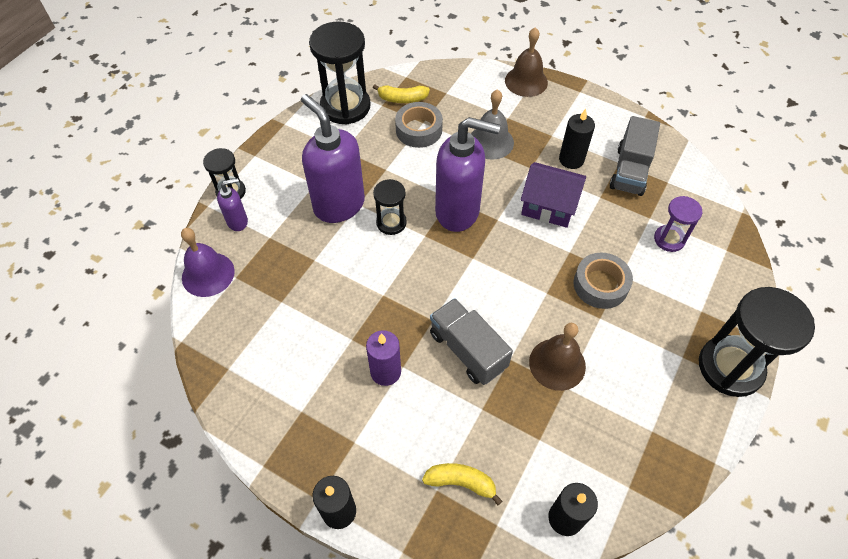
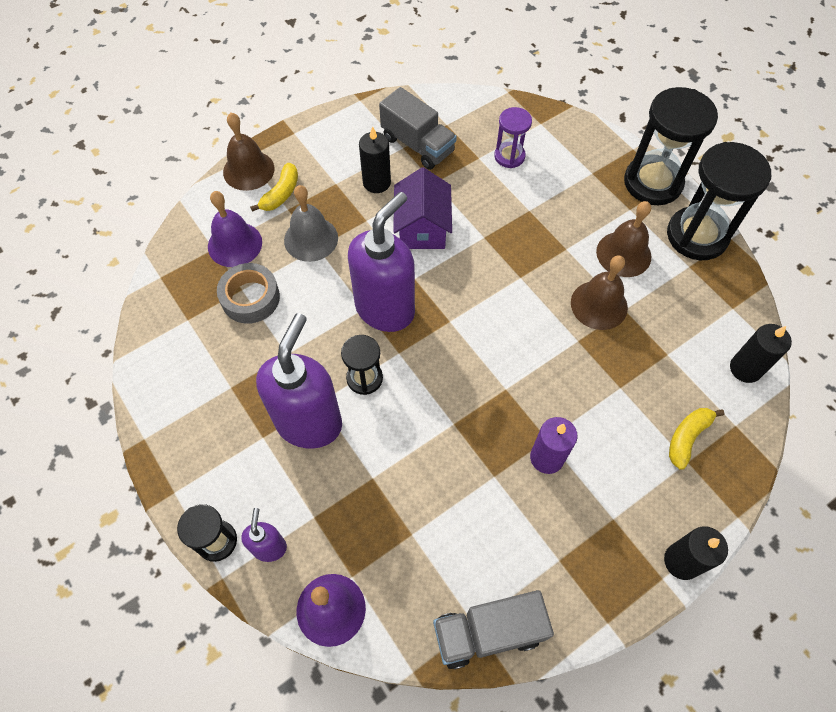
camera: 65 degrees left, 5 degrees up
(338, 205) = (309, 423): purple soap dispenser -> purple soap dispenser turned 120 degrees clockwise
(345, 106) = (163, 359): black hourglass -> black hourglass (697, 236)
(402, 99) = (192, 295): yellow banana -> yellow banana (281, 194)
(457, 102) = (235, 244): none -> purple bell
(468, 350) = (553, 372): grey truck -> grey truck (488, 632)
(549, 206) = (422, 228): purple house -> purple house turned 45 degrees counterclockwise
(600, 285) = (532, 231): grey tape -> none
(626, 367) = (623, 254): none -> brown bell

